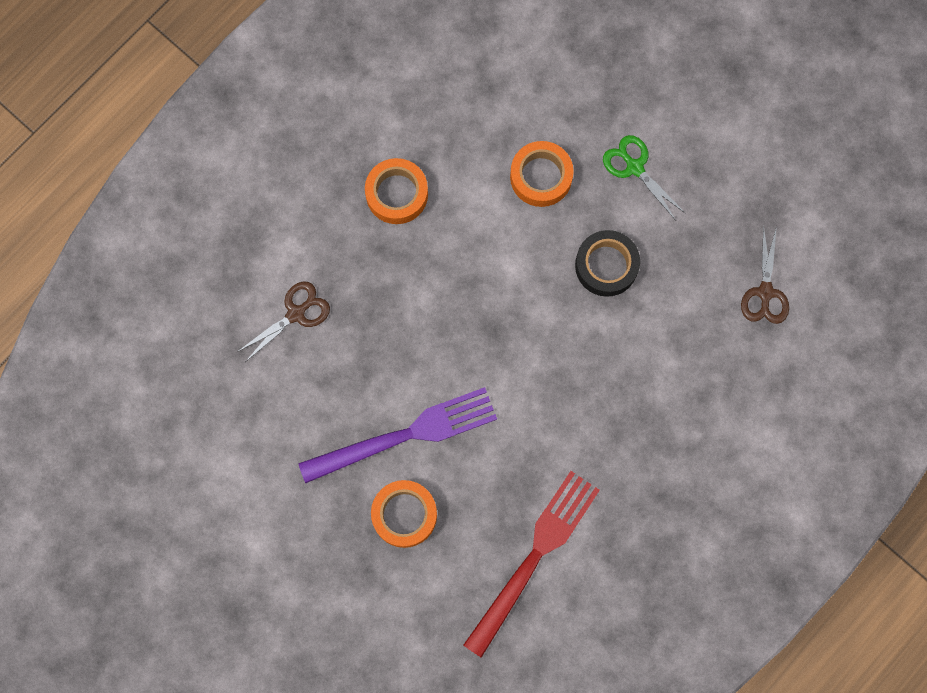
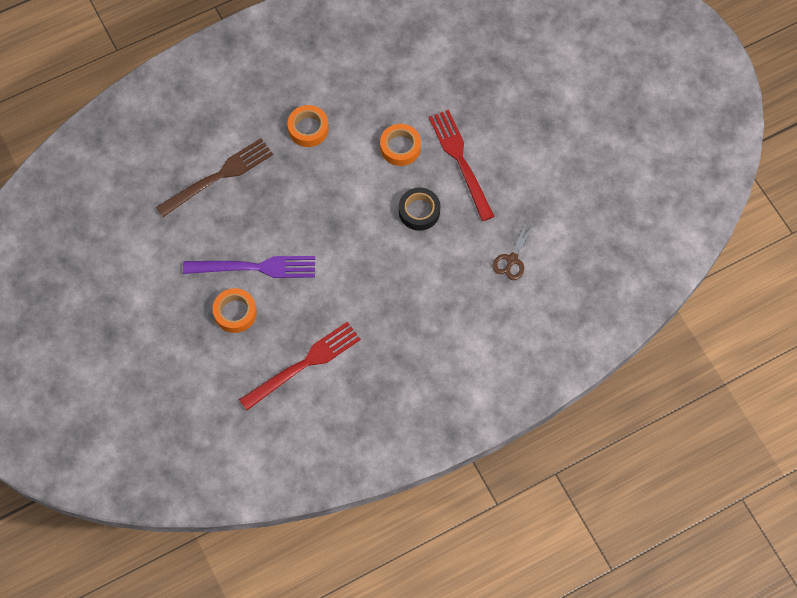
camera: 20 degrees right, 10 degrees down
(296, 314) = (219, 176): brown scissors -> brown fork
(634, 167) = (460, 161): green scissors -> red fork

